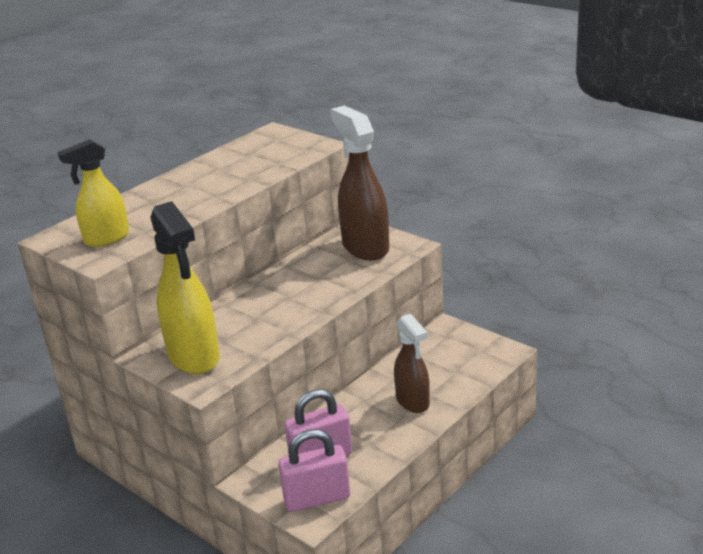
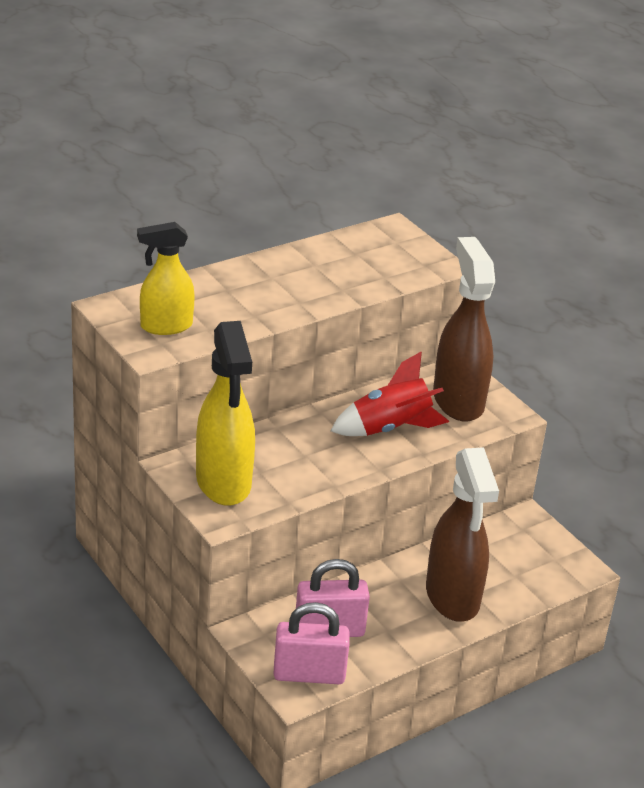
camera: 10 degrees right, 5 degrees up
(319, 280) = (390, 428): none -> red rocket
(413, 402) = (452, 597): brown spray bottle -> brown spray bottle, size x1.56

